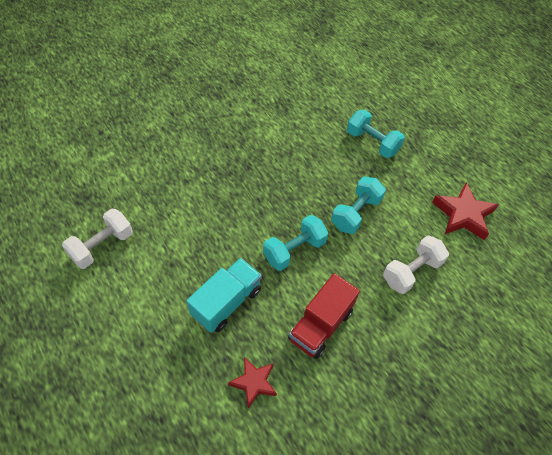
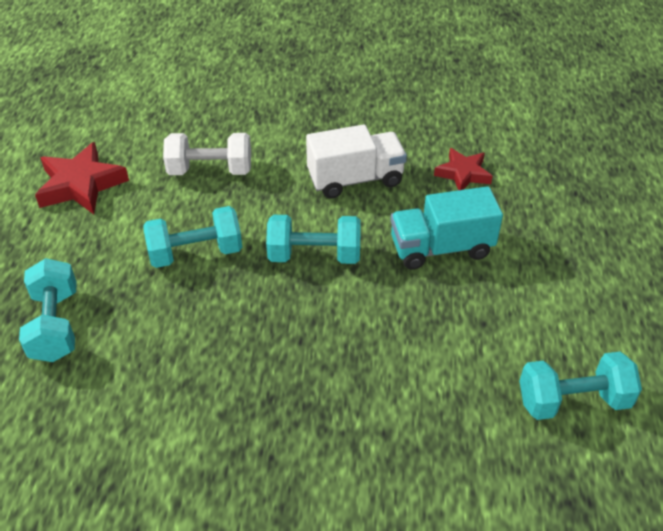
camera: 140 degrees left, 10 degrees down
(102, 246) = (573, 401): white dumbbell -> turquoise dumbbell
(321, 325) = (355, 179): red truck -> white truck

